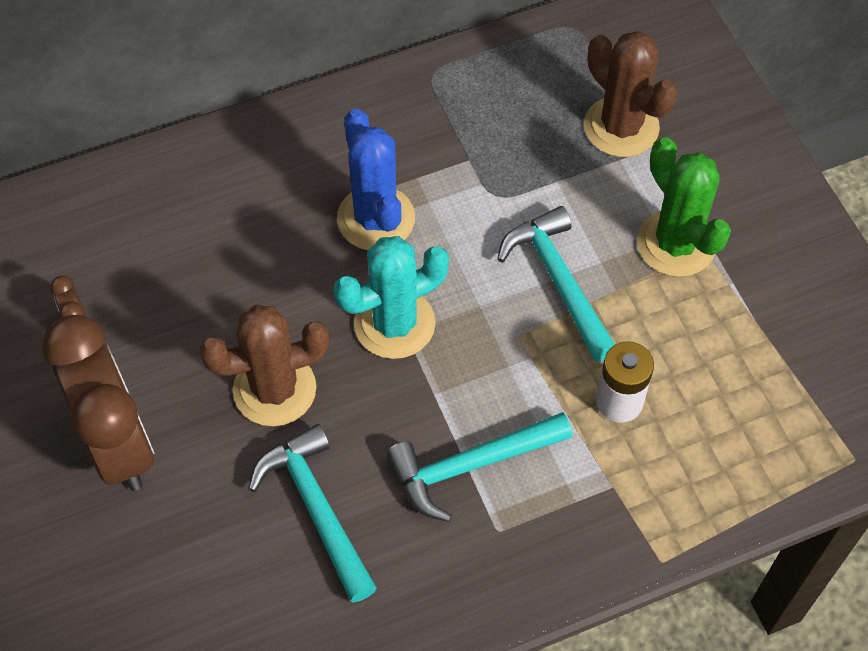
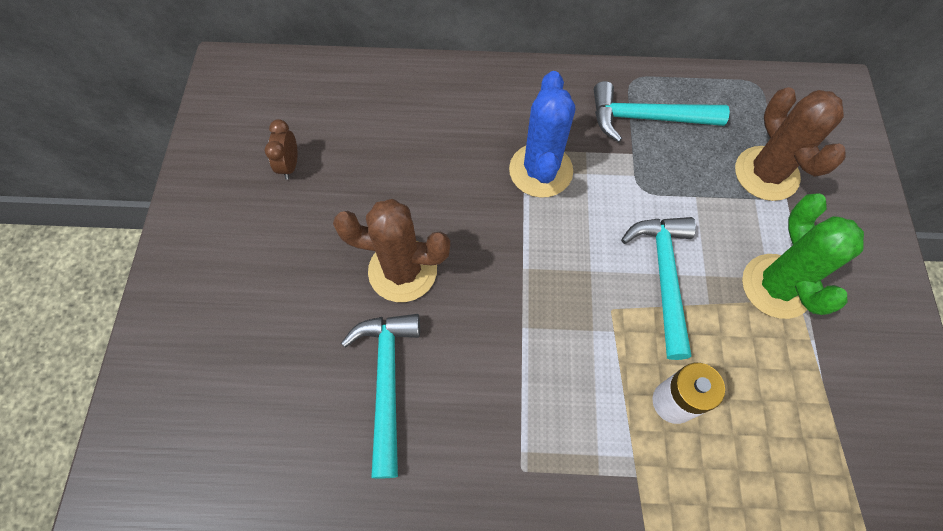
camera: 25 degrees right, 5 degrees up
(119, 444) = (271, 264): brown clock -> none
(394, 324) = (517, 257): turquoise cactus -> none
(471, 466) = (525, 402): turquoise hammer -> turquoise hammer (646, 118)

